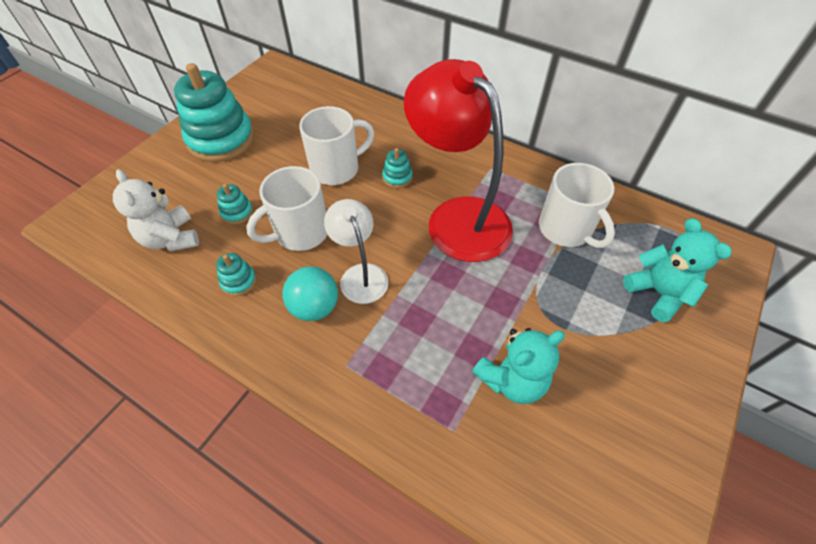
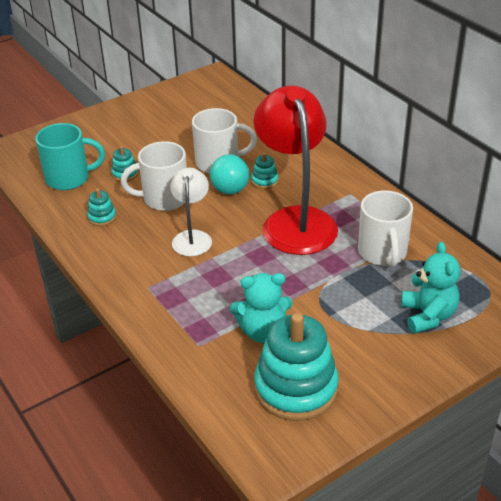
camera: 25 degrees right, 15 degrees down
(171, 238) = (69, 178): white teddy bear -> turquoise mug
(221, 139) = (140, 121): turquoise stacking toy -> turquoise stacking toy (296, 388)
(314, 307) = (146, 247): turquoise ball -> turquoise ball (230, 190)

